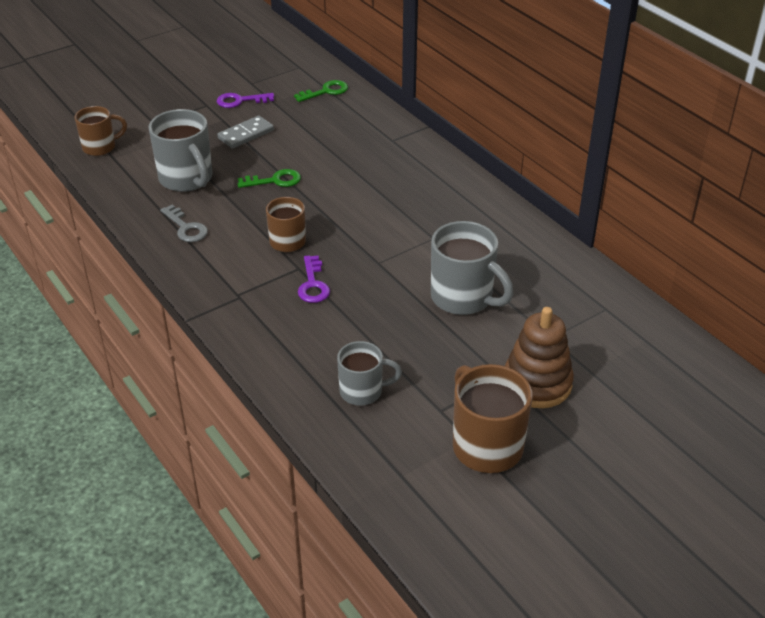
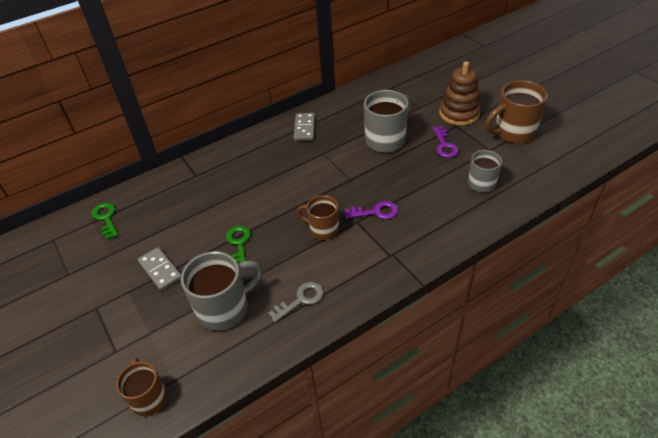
camera: 85 degrees left, 5 degrees up
(240, 101) = (98, 280): purple key -> purple key (444, 145)
(488, 220) = (304, 128): none -> grey domino

